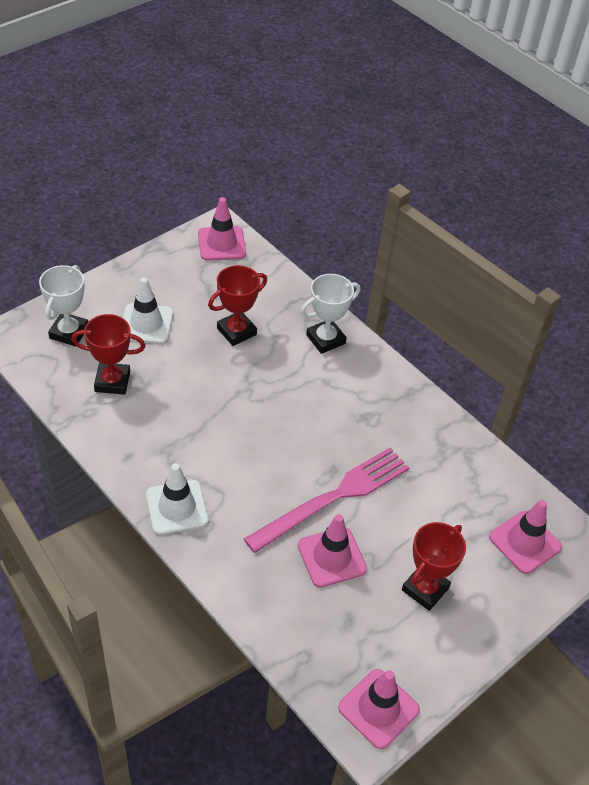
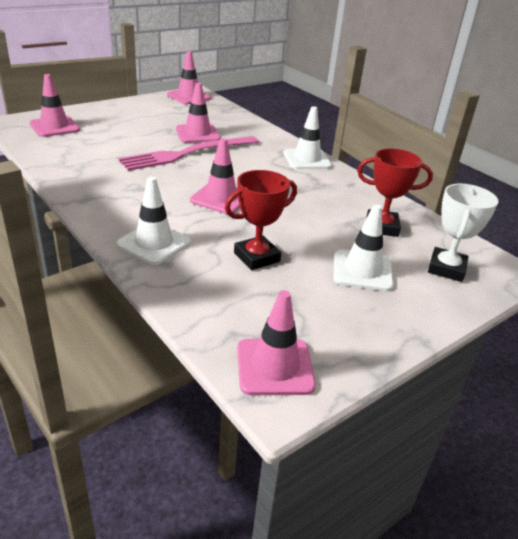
camera: 175 degrees left, 15 degrees down
(278, 409) = (220, 198): none -> pink traffic cone
(325, 339) = (154, 243): white trophy -> white traffic cone
(425, 589) = (140, 120): red trophy -> none

